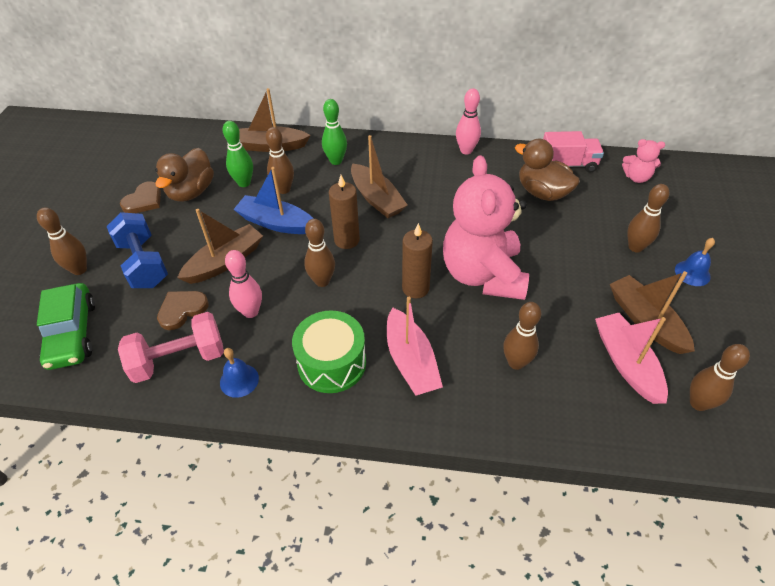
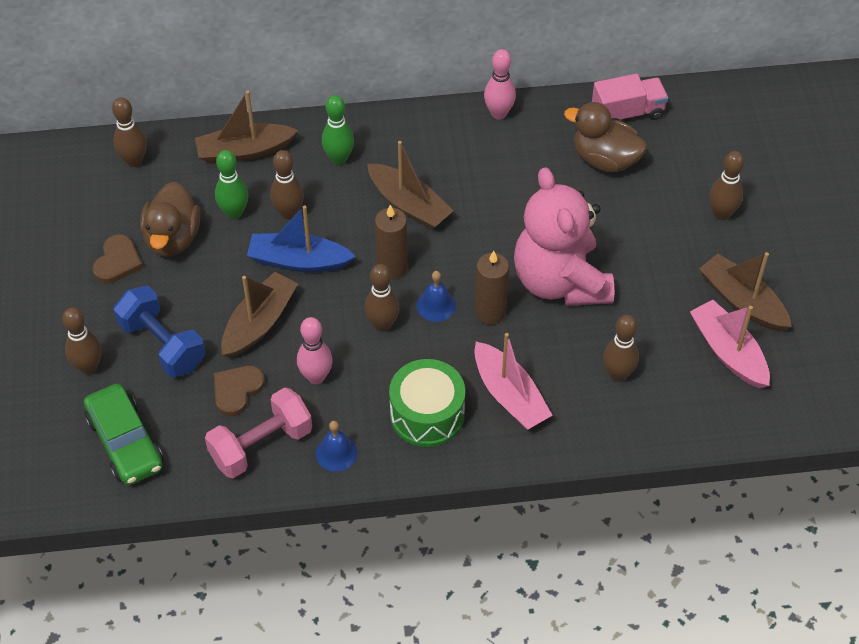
camera: 15 degrees left, 5 degrees up
(636, 177) = (711, 117): pink teddy bear -> none
(692, 273) = (785, 234): blue bell -> blue bell (436, 305)
(698, 403) = (802, 378): brown bowling pin -> brown bowling pin (134, 161)

